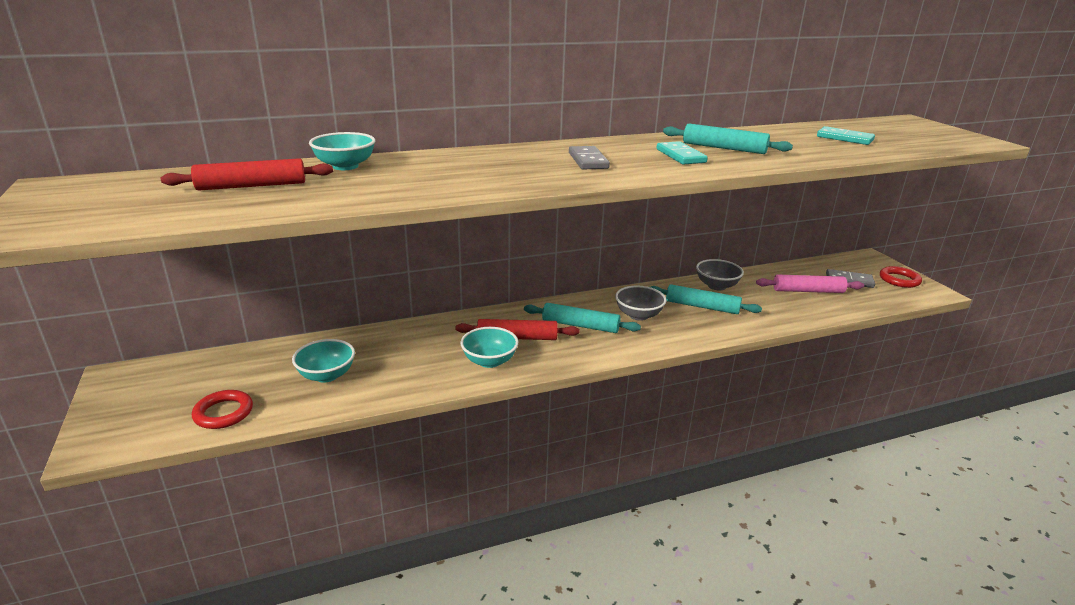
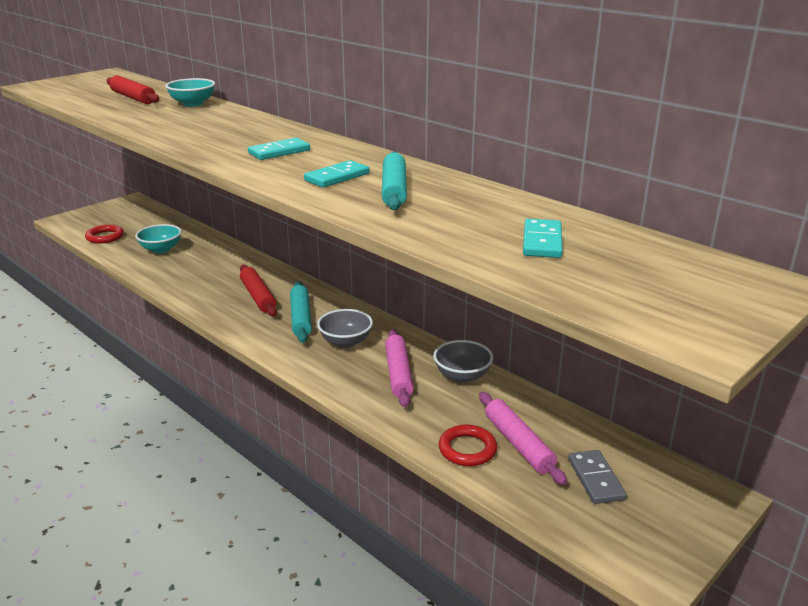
camera: 65 degrees right, 0 degrees up
(489, 361) = (212, 295): turquoise bowl -> none
(588, 161) = (279, 152): grey domino -> turquoise domino
(702, 306) = (398, 374): turquoise rolling pin -> pink rolling pin
(899, 280) = (658, 532): red ring -> red ring (467, 449)

